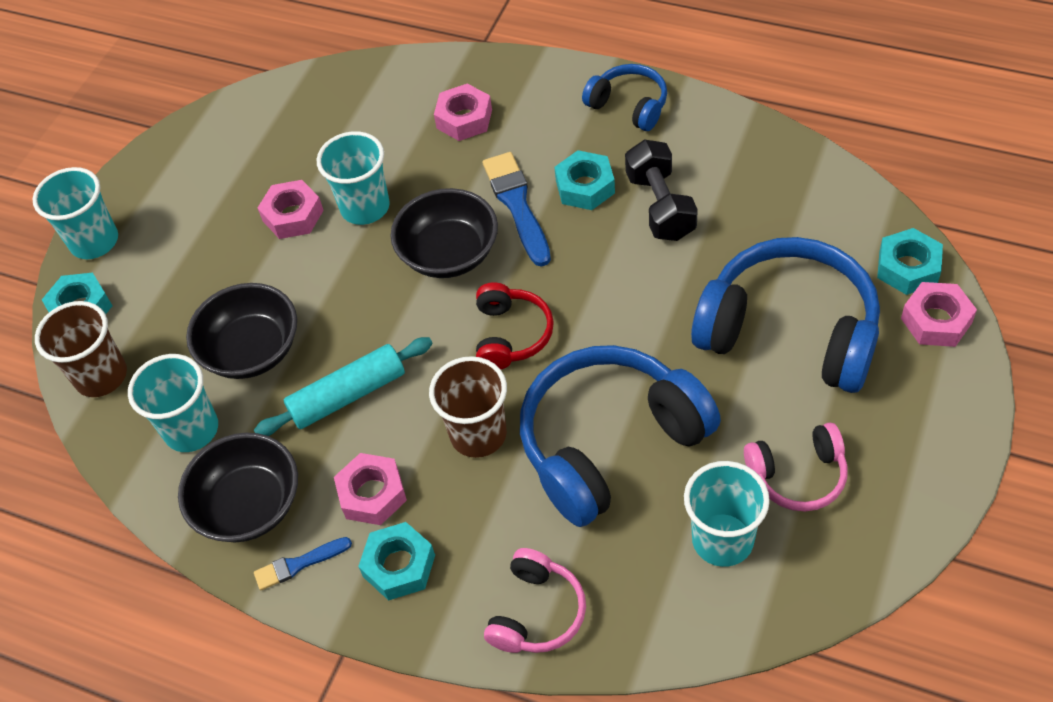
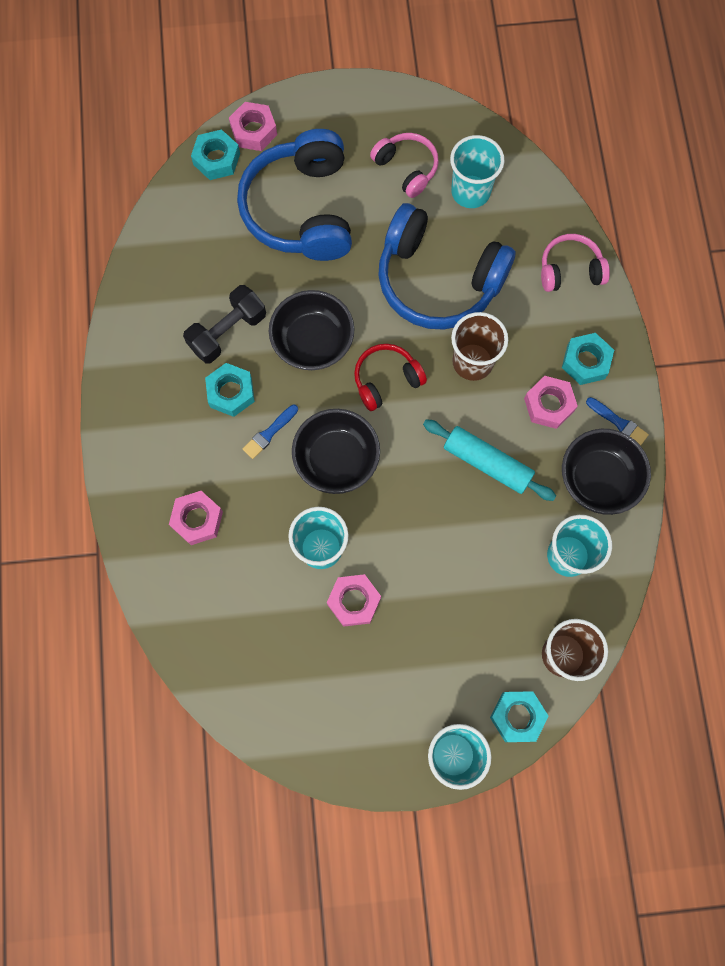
camera: 125 degrees left, 20 degrees up
(252, 350) = (486, 554): black bowl -> black bowl (313, 341)
(517, 205) = (269, 433): blue brush -> blue brush, size x0.57
(629, 106) = (134, 397): blue headphones -> none

